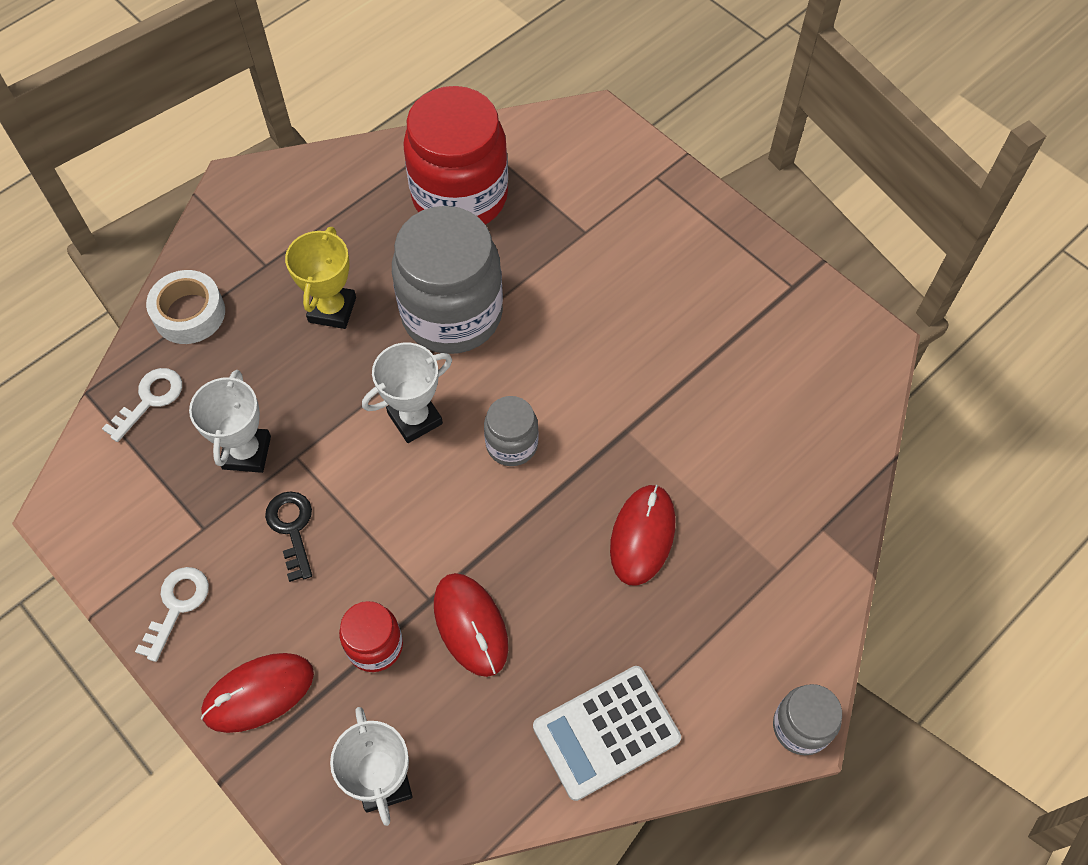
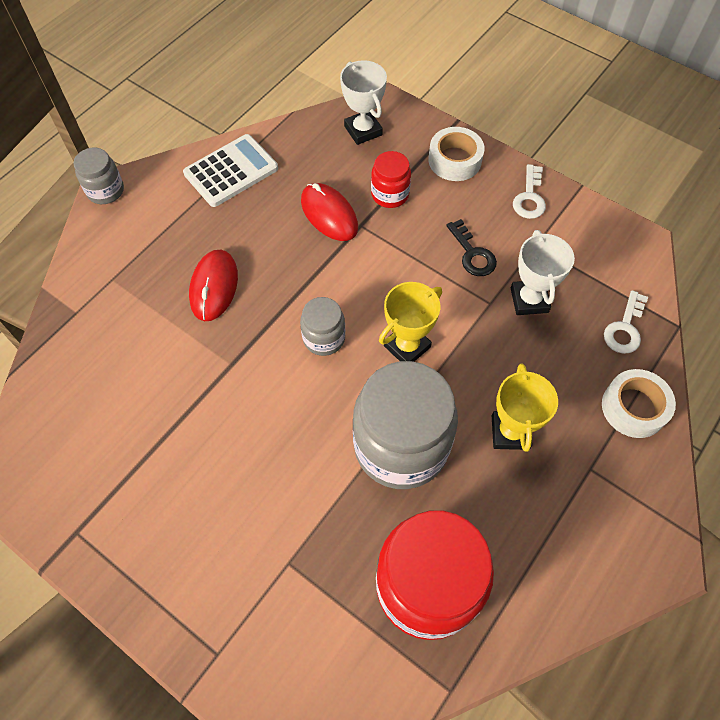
camera: 170 degrees right, 0 degrees up
(258, 693) = (454, 160): red mouse -> white tape
(415, 418) = (407, 346): white trophy -> yellow trophy

